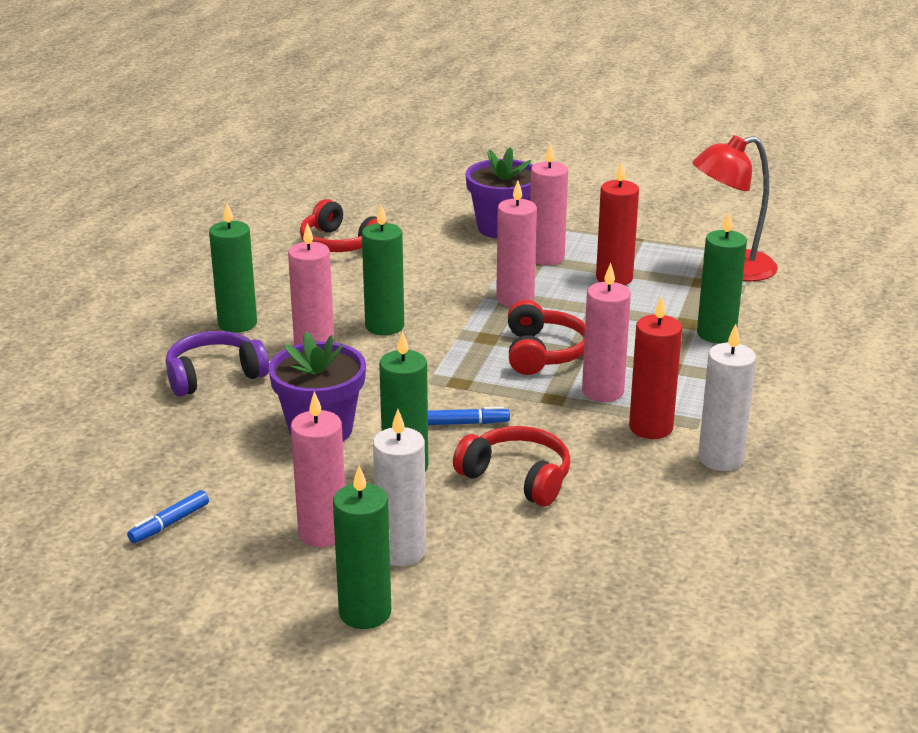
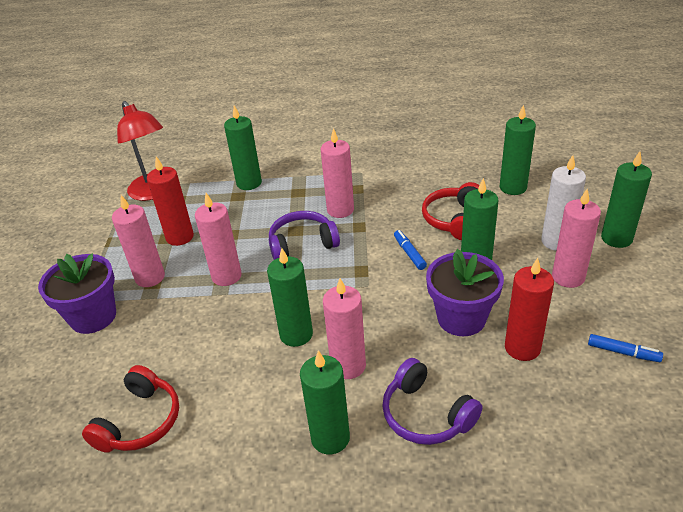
camera: 105 degrees left, 10 degrees up
(543, 352) = (302, 244): red headphones -> purple headphones
(565, 559) = (513, 187): none -> green candle
(651, 428) = (371, 186): red candle -> red candle (522, 348)
(720, 459) = (388, 160): white candle -> none

